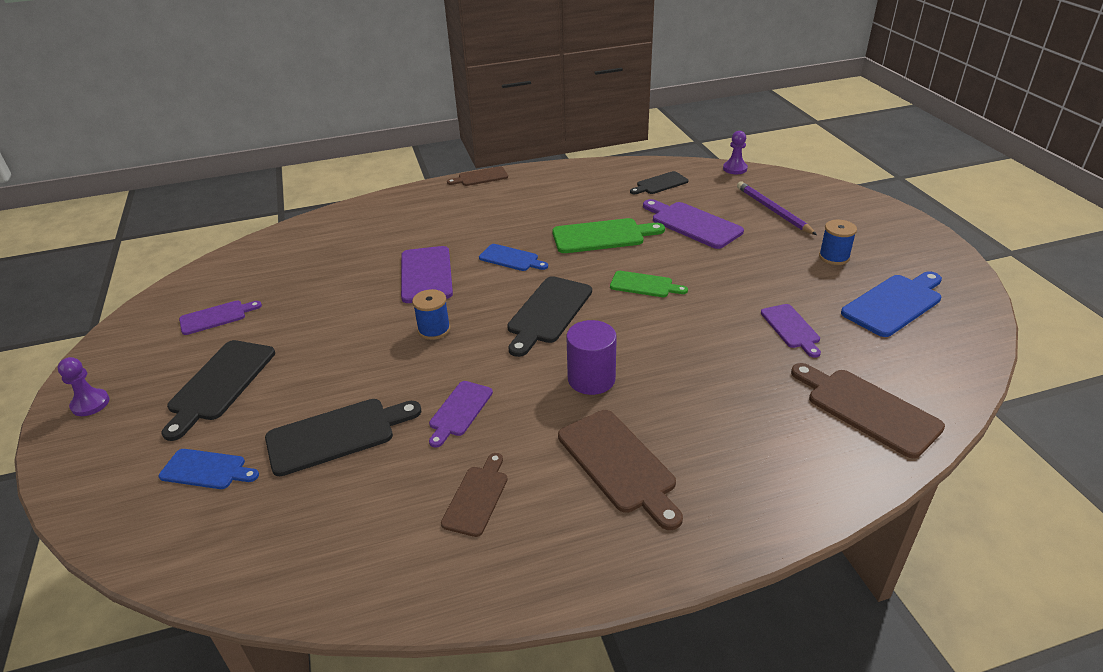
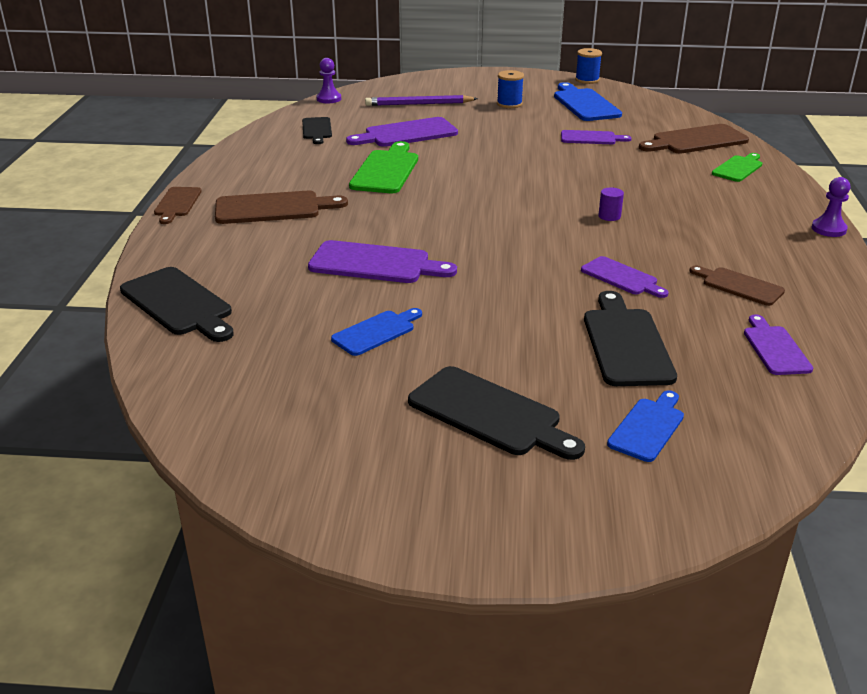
camera: 70 degrees left, 5 degrees down
(90, 404) = (466, 526): purple pawn -> purple pawn (828, 229)
(216, 317) = (330, 412): purple cutting board -> purple cutting board (775, 348)
(434, 330) = (481, 272): blue spool -> blue spool (587, 80)
(511, 258) = (382, 216): blue cutting board -> blue cutting board (376, 332)
(548, 313) = (497, 216): black cutting board -> black cutting board (179, 304)
(591, 379) = (609, 216): purple cylinder -> purple cylinder, size x0.50
(619, 464) = (720, 226): brown cutting board -> brown cutting board (273, 208)
(644, 285) = (487, 171): green cutting board -> green cutting board (738, 168)

